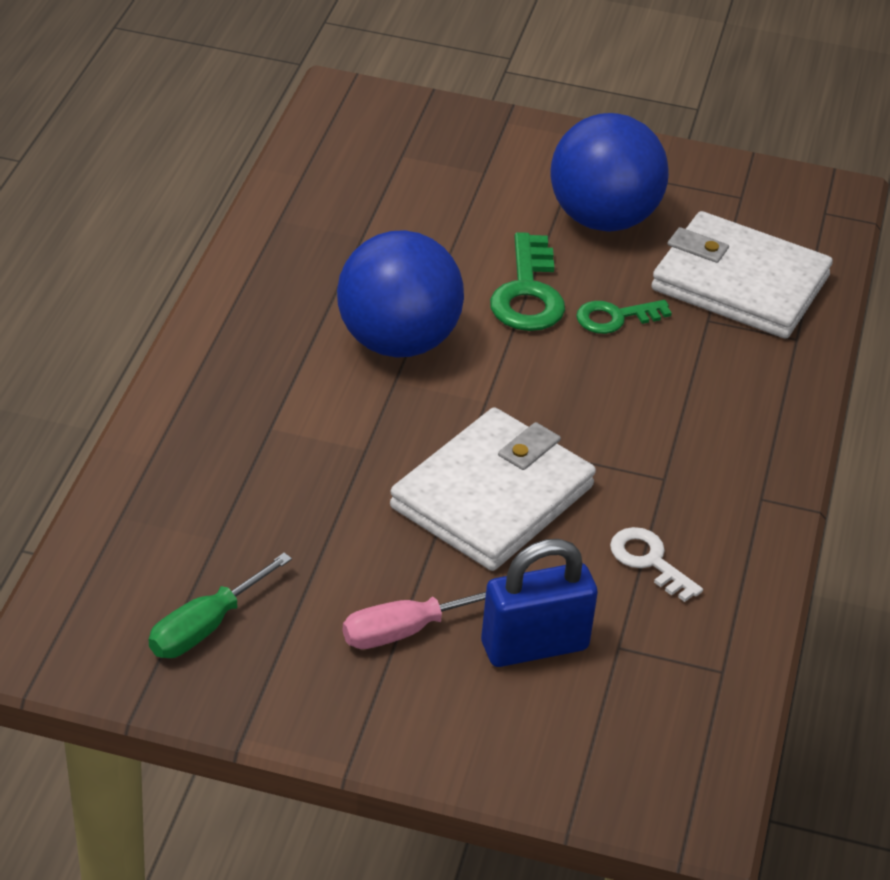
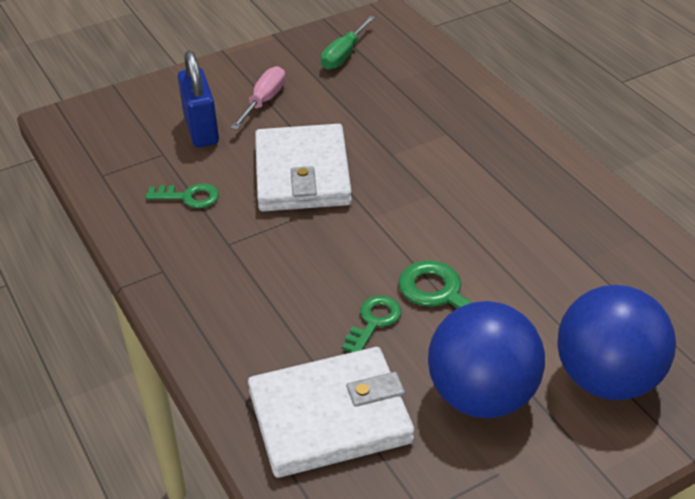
camera: 140 degrees right, 0 degrees up
(206, 626) = (344, 55): green screwdriver -> green screwdriver turned 150 degrees counterclockwise
(397, 342) = (462, 213): blue ball -> blue ball (607, 379)
(534, 646) = (201, 130): blue padlock -> blue padlock turned 45 degrees counterclockwise
(649, 561) = (189, 197): white key -> green key

